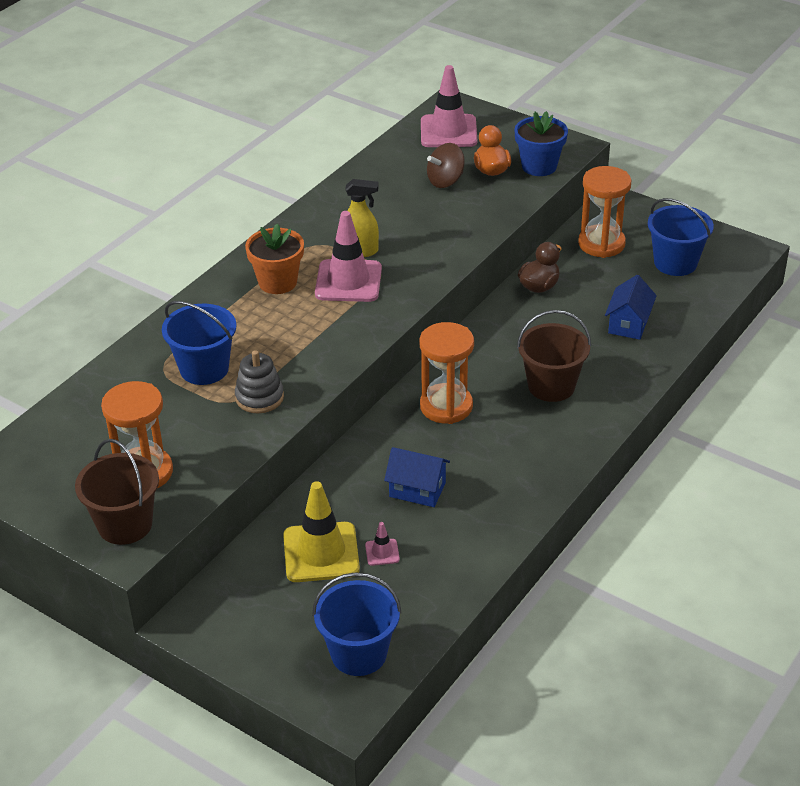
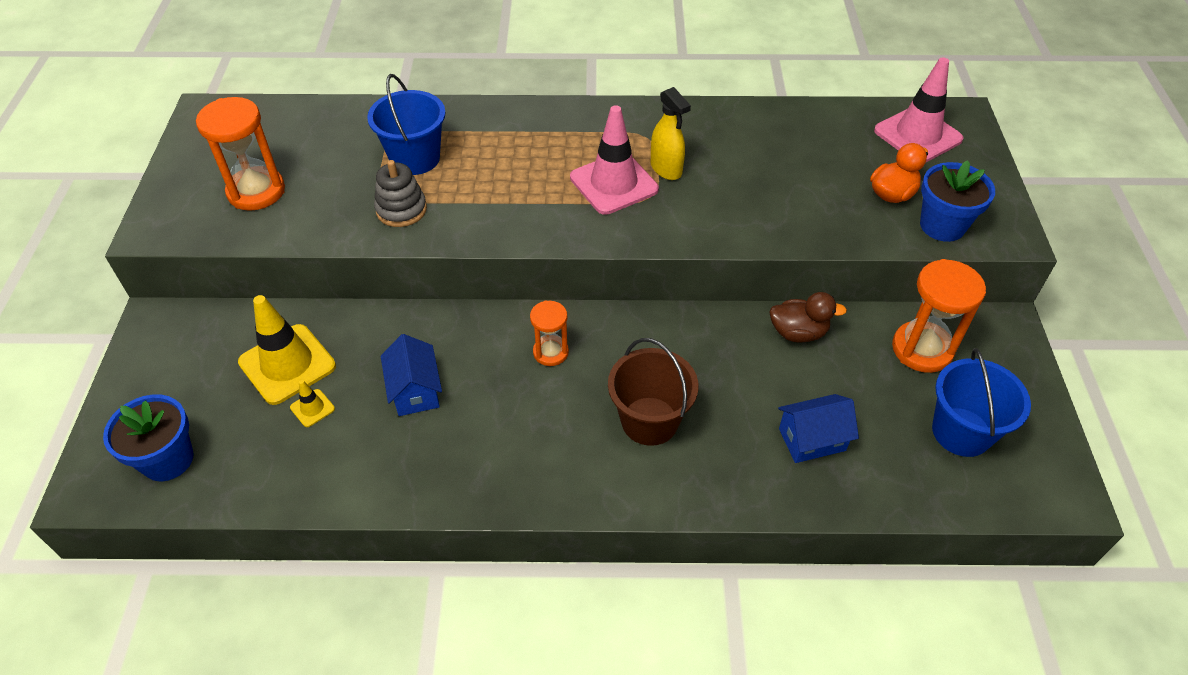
camera: 55 degrees right, 10 degrees up
(125, 524) = (184, 214): brown bucket -> none
(277, 282) = (570, 141): orange flower pot -> none
(358, 653) = (167, 459): blue bucket -> blue flower pot
(382, 552) = (312, 408): pink traffic cone -> yellow traffic cone
(445, 181) = (836, 171): brown spinning top -> none
(446, 406) = (550, 352): orange hourglass -> orange hourglass, size x0.59

